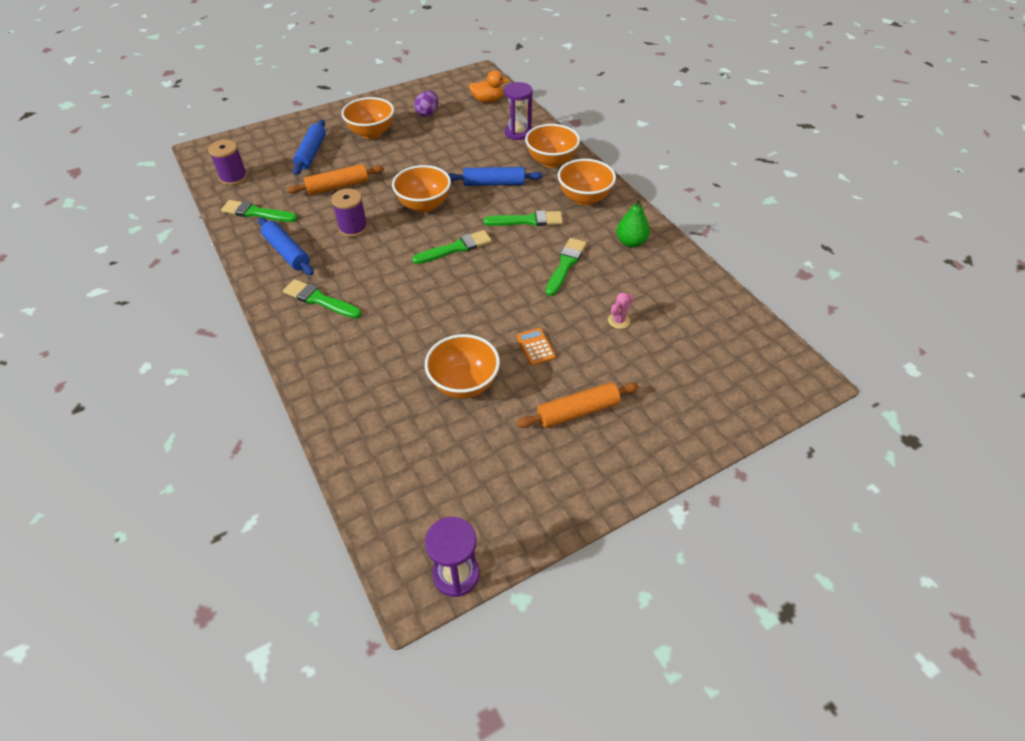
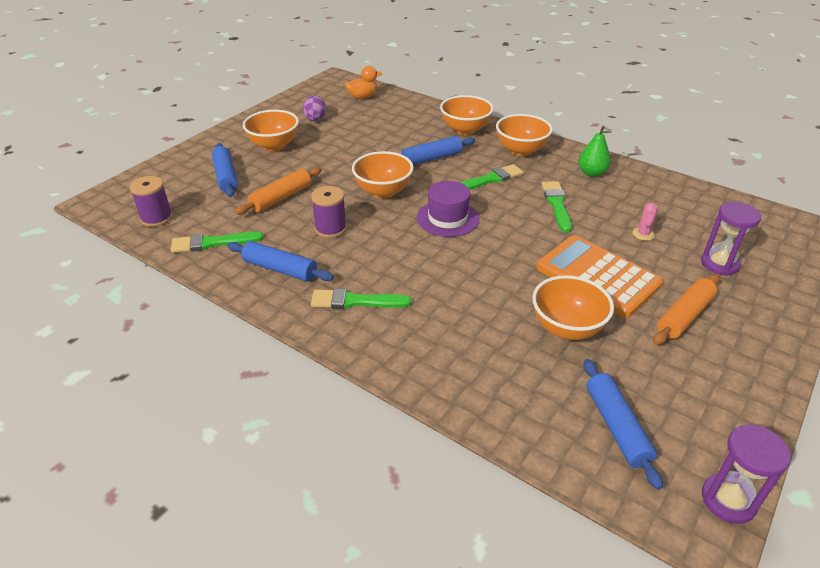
camera: 25 degrees left, 10 degrees down
(425, 481) = (616, 427): none -> blue rolling pin
(456, 248) = (447, 218): green brush -> purple hat
(518, 133) = (414, 115): purple hourglass -> purple hourglass (719, 264)
(535, 347) = (597, 276): orange calculator -> orange calculator, size x2.49

